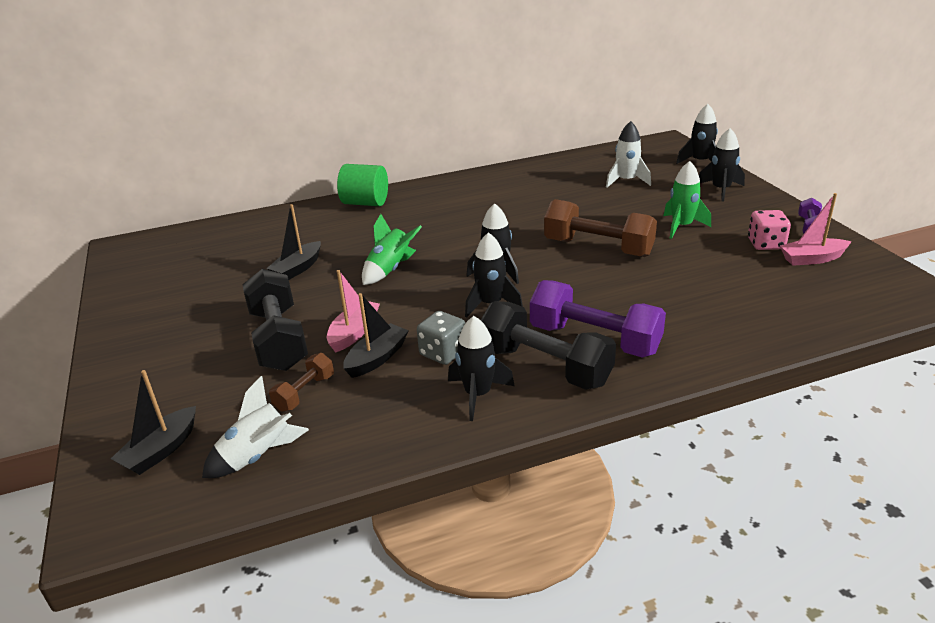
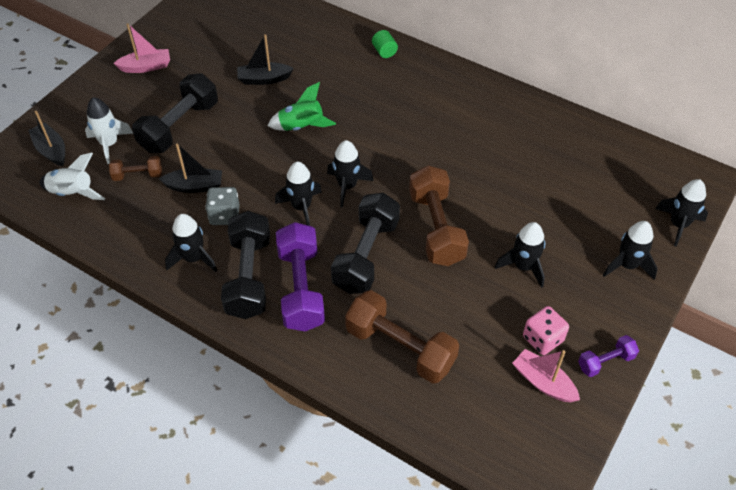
camera: 50 degrees right, 20 degrees up
(161, 450) = (51, 150): black boat -> black boat turned 60 degrees clockwise
(354, 333) = (213, 157): pink boat -> pink boat (146, 67)
(365, 203) = (384, 52): green cylinder -> green cylinder, size x0.55
(591, 291) = (366, 255): none -> black dumbbell
(626, 181) = (580, 189): white rocket -> white rocket (109, 144)
(681, 226) = (523, 266): green rocket -> black rocket
(720, 310) = (400, 347): none -> brown dumbbell

